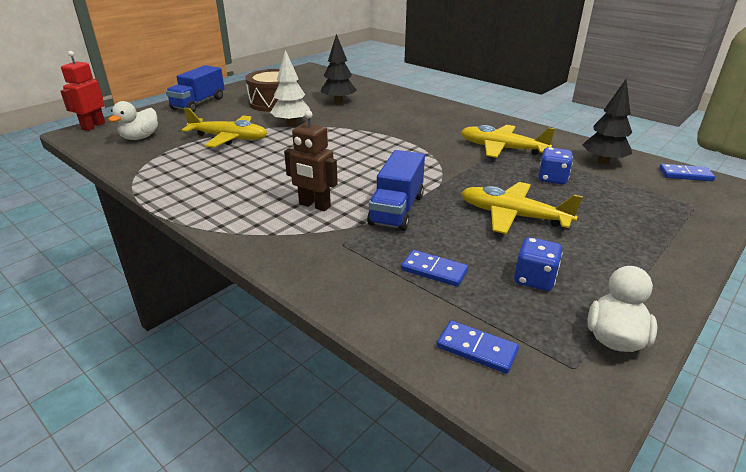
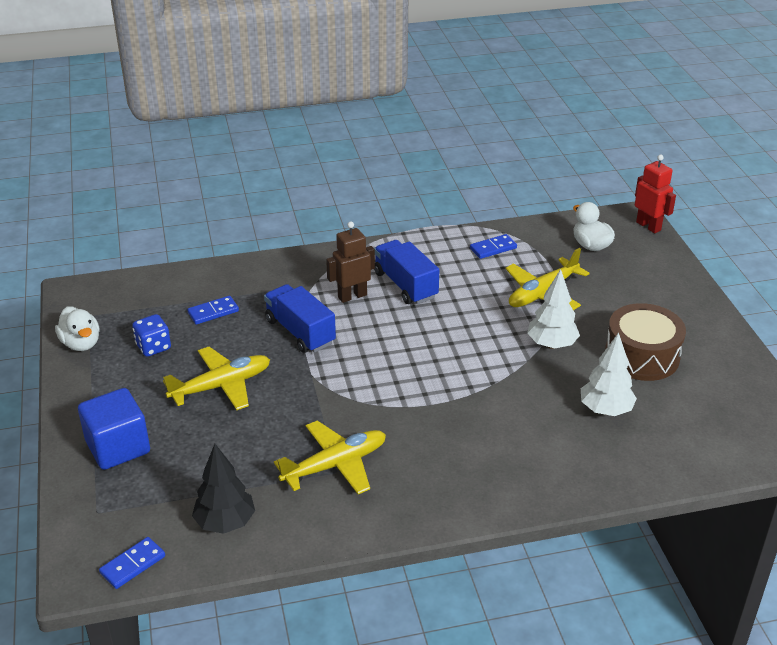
camera: 125 degrees right, 5 degrees up
(198, 103) = (681, 300): blue truck -> blue truck (405, 285)
(338, 101) = (605, 410): black tree -> white tree
(476, 349) = (141, 293): blue domino -> blue domino (493, 248)
(552, 178) = (241, 454): blue dice -> none
(647, 228) = (118, 447): none -> blue cube

